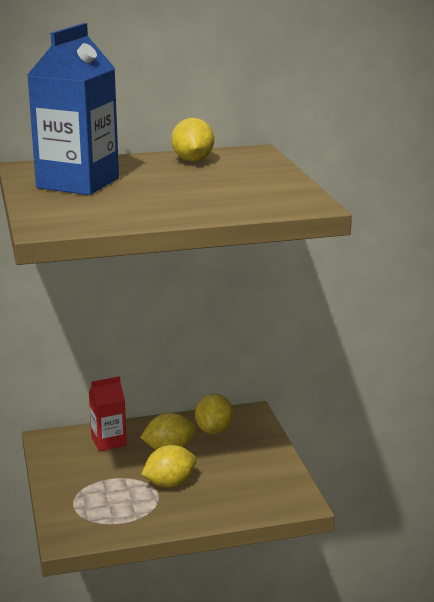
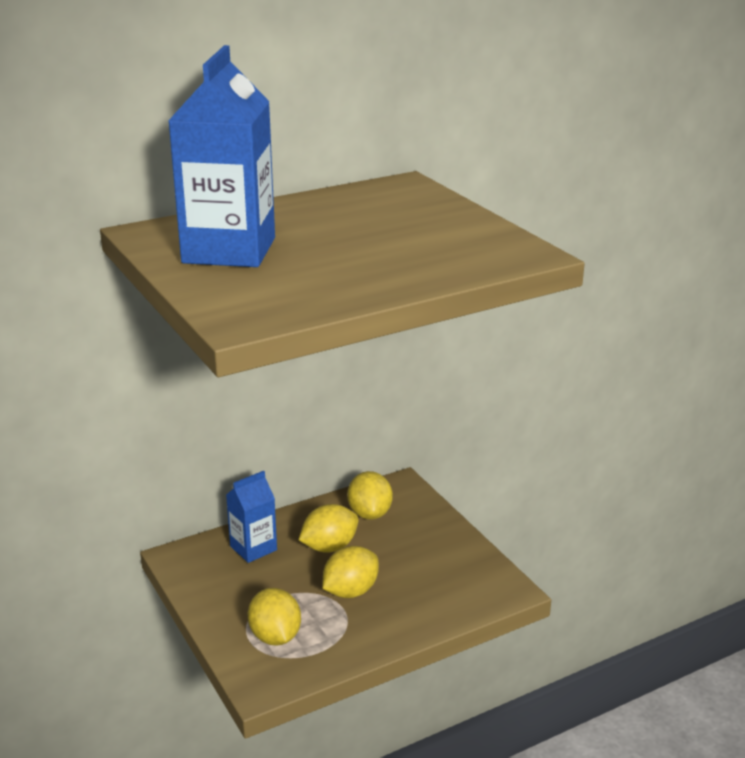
camera: 15 degrees left, 5 degrees up
(108, 441) = (253, 548): red carton -> blue carton
(193, 160) = (344, 203): yellow lemon -> yellow lemon (275, 636)

